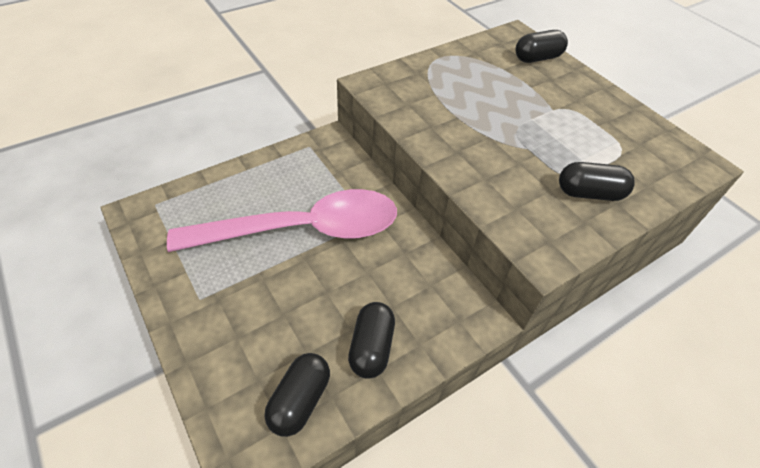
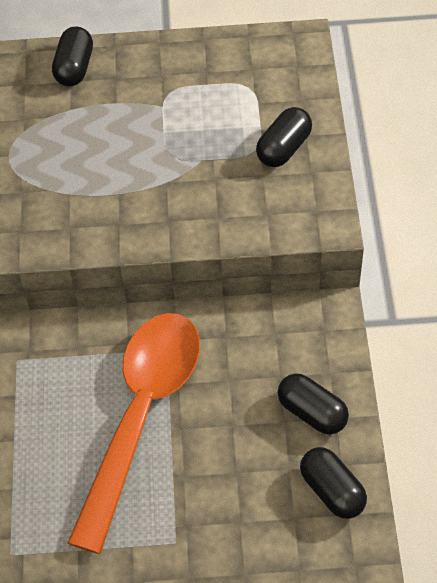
camera: 55 degrees left, 5 degrees up
(302, 230) = (141, 416): pink spoon -> orange spoon

